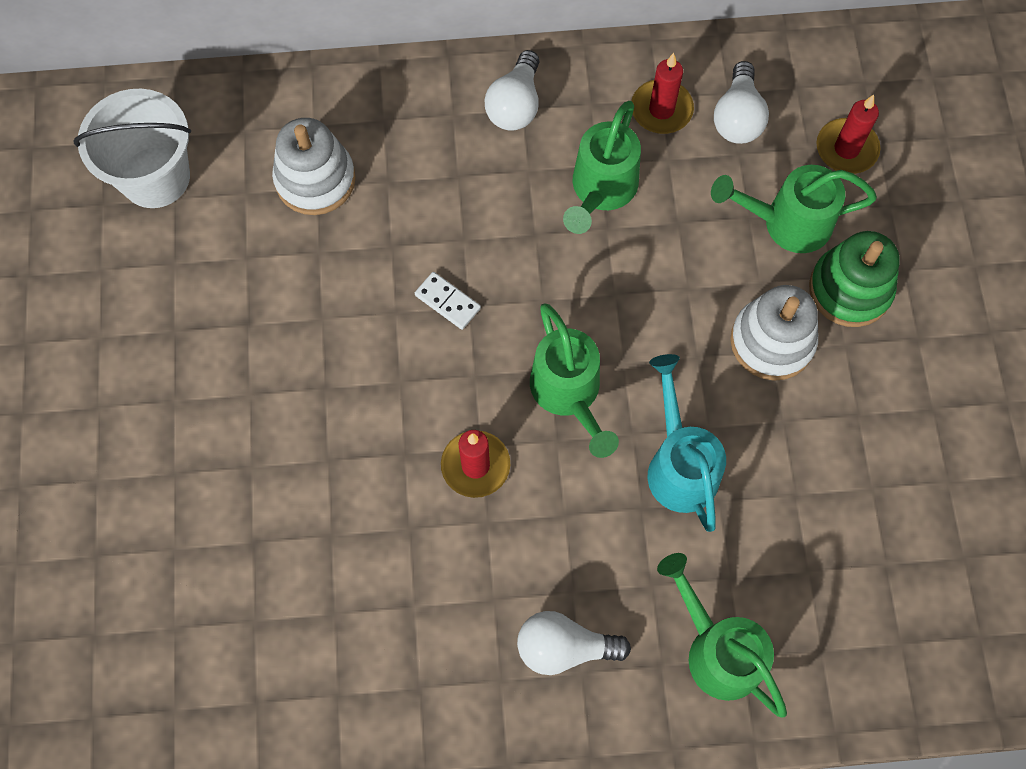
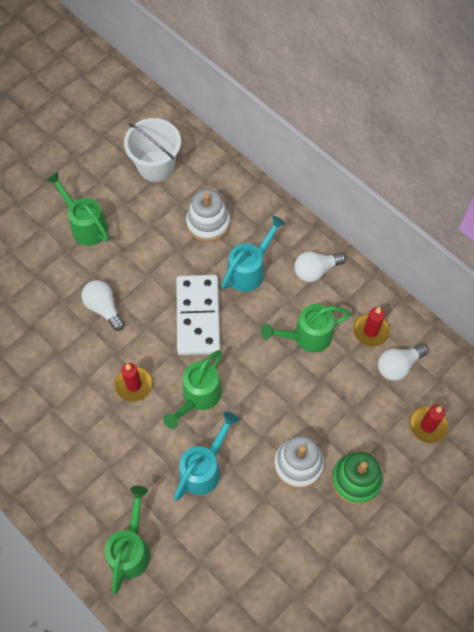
camera: 50 degrees right, 5 degrees down
(438, 183) = (249, 270): none -> turquoise watering can
(447, 302) = (198, 316): white domino -> white domino, size x2.45
(564, 647) = (82, 483): white light bulb -> white light bulb (104, 308)
(787, 223) = (364, 427): green watering can -> green watering can (85, 225)

